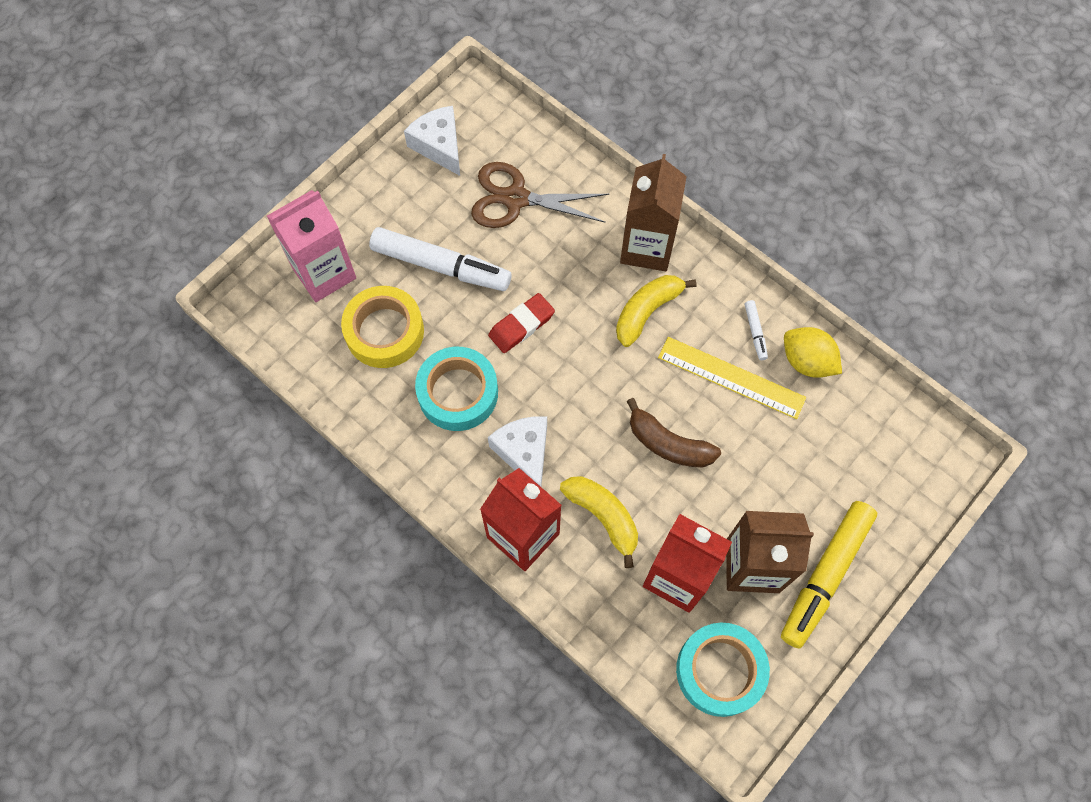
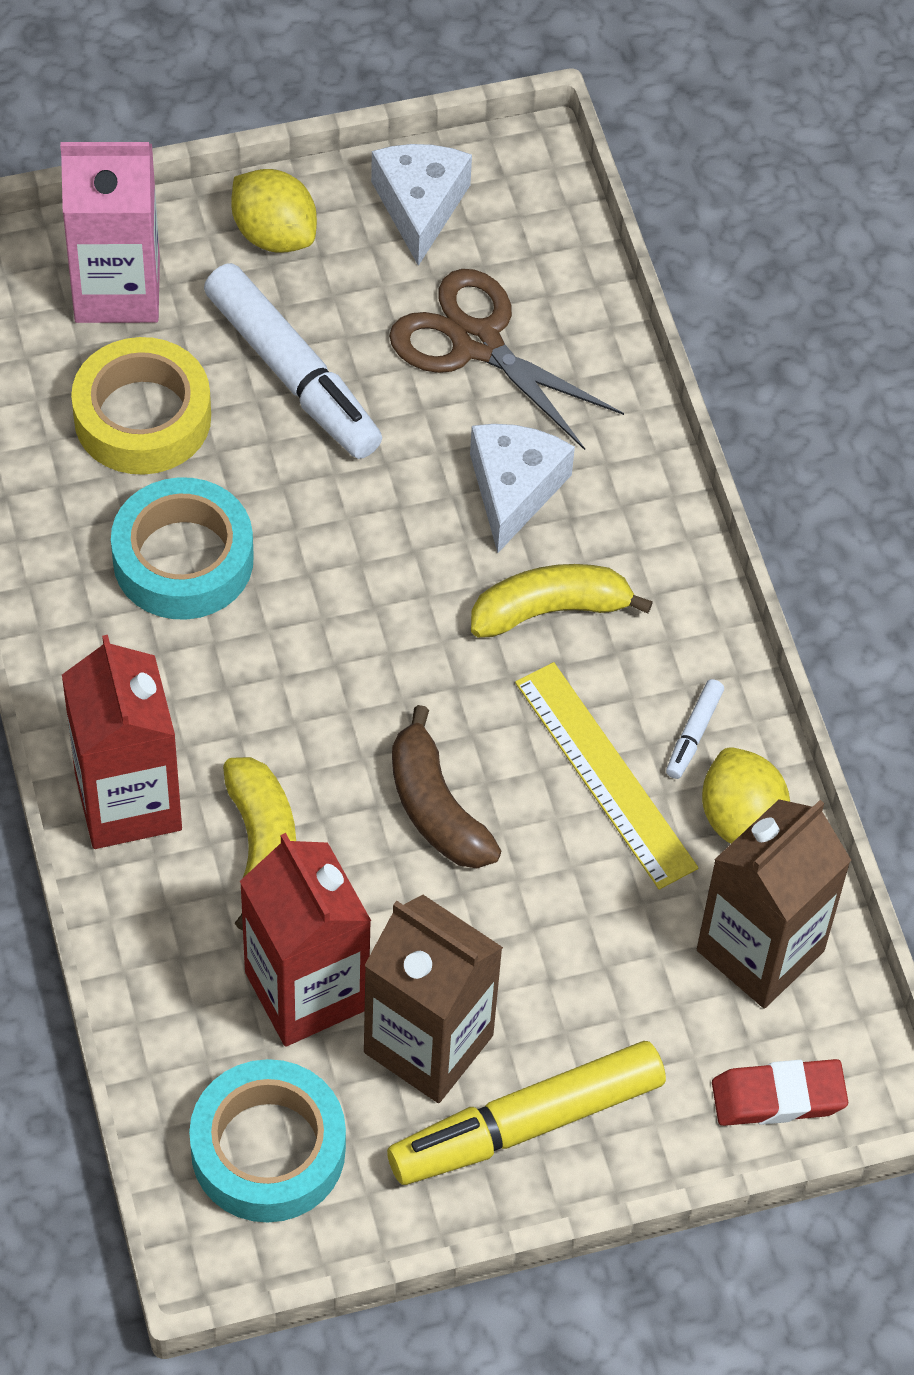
camera: 30 degrees right, 10 degrees down
(380, 200) = (274, 234): none -> yellow lemon
(521, 325) = (347, 522): red eraser -> red eraser (778, 1097)
(524, 453) = (215, 695): white cheese -> white cheese (514, 489)
(647, 247) = (623, 521): brown carton -> brown carton (760, 950)

